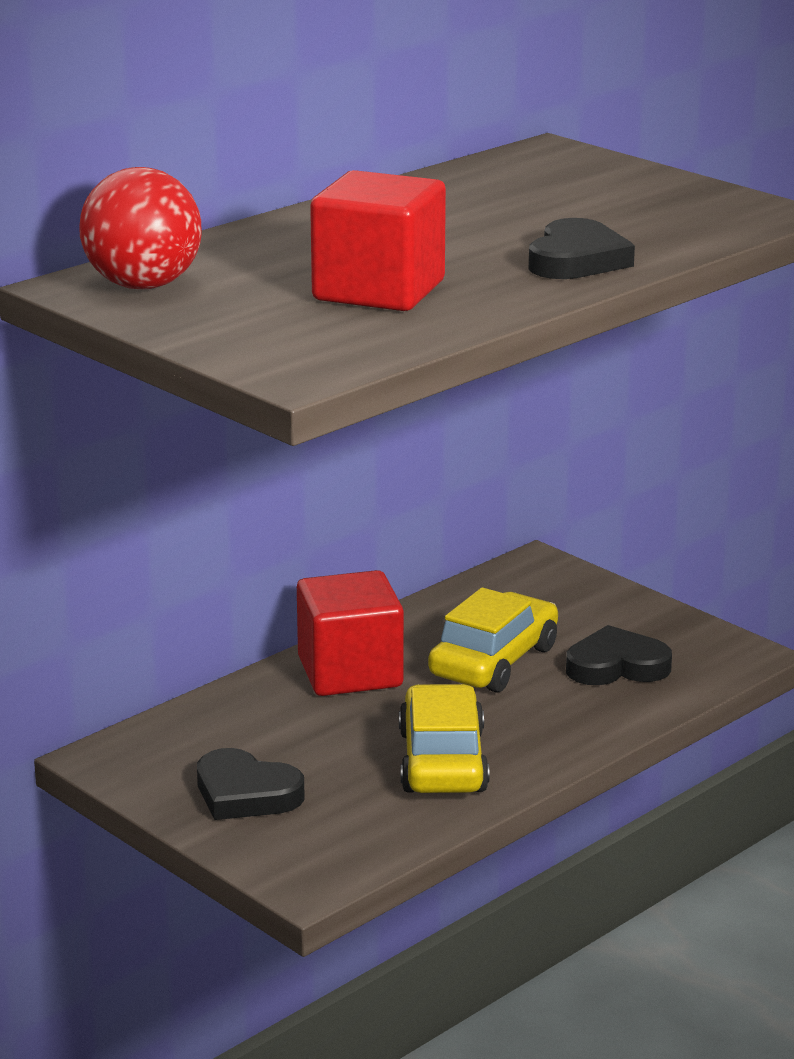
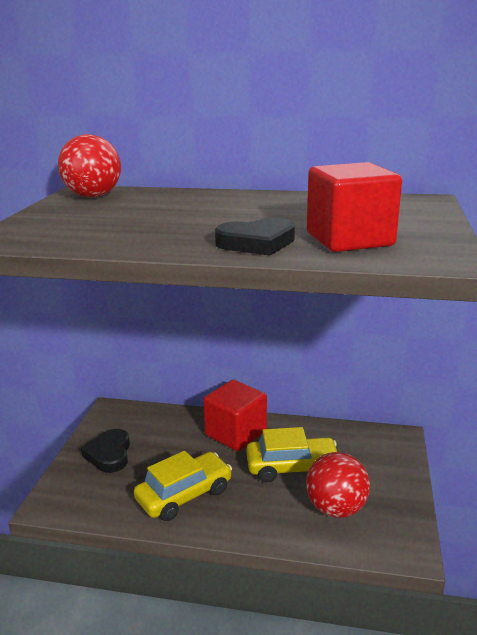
camera: 55 degrees right, 0 degrees up
(379, 291) = (141, 224): red cube -> red cube (349, 239)
(616, 666) = (336, 508): black heart -> red ball

